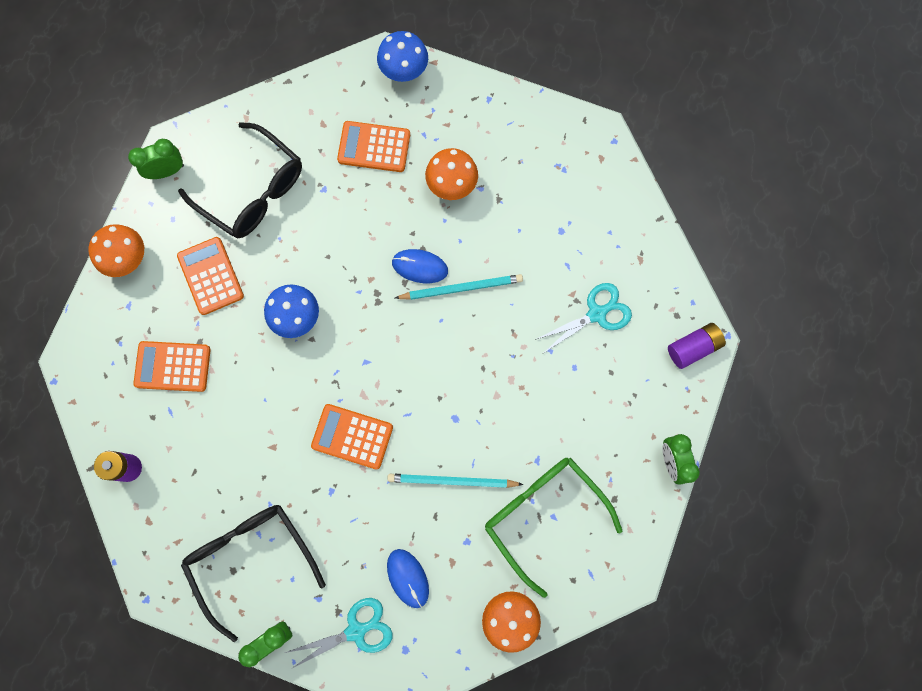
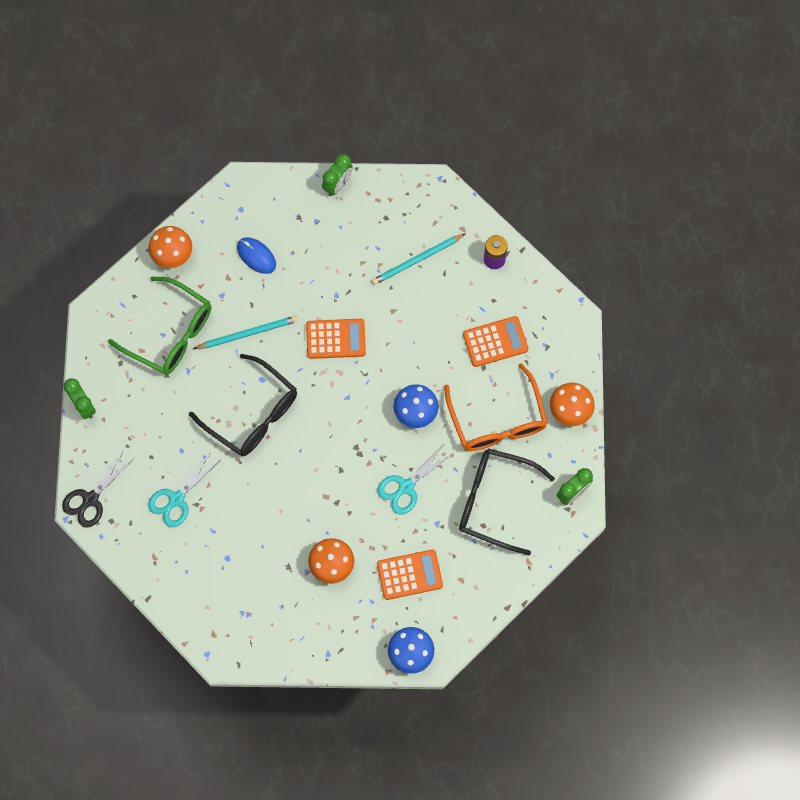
camera: 160 degrees right, 5 degrees down
(211, 276) = (497, 420): orange calculator -> orange glasses
(251, 558) = (376, 230): black glasses -> black glasses (253, 414)
(356, 631) = (280, 209): turquoise scissors -> turquoise scissors (406, 487)
(420, 267) = (333, 487): blue mouse -> none
(461, 288) = (293, 481): turquoise pencil -> turquoise pencil (417, 260)
(693, 347) = (91, 499): purple battery -> black scissors

